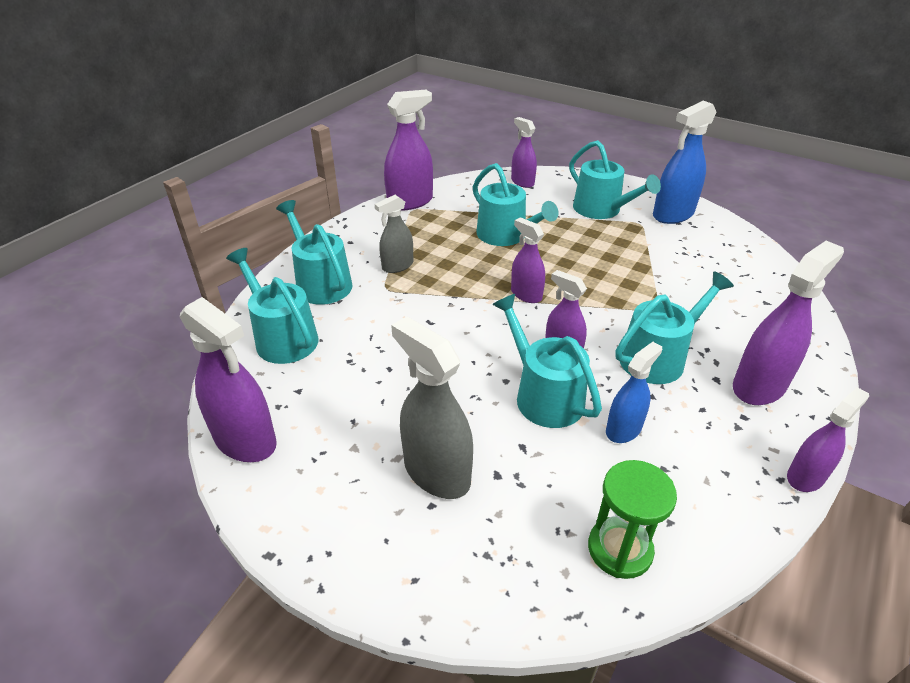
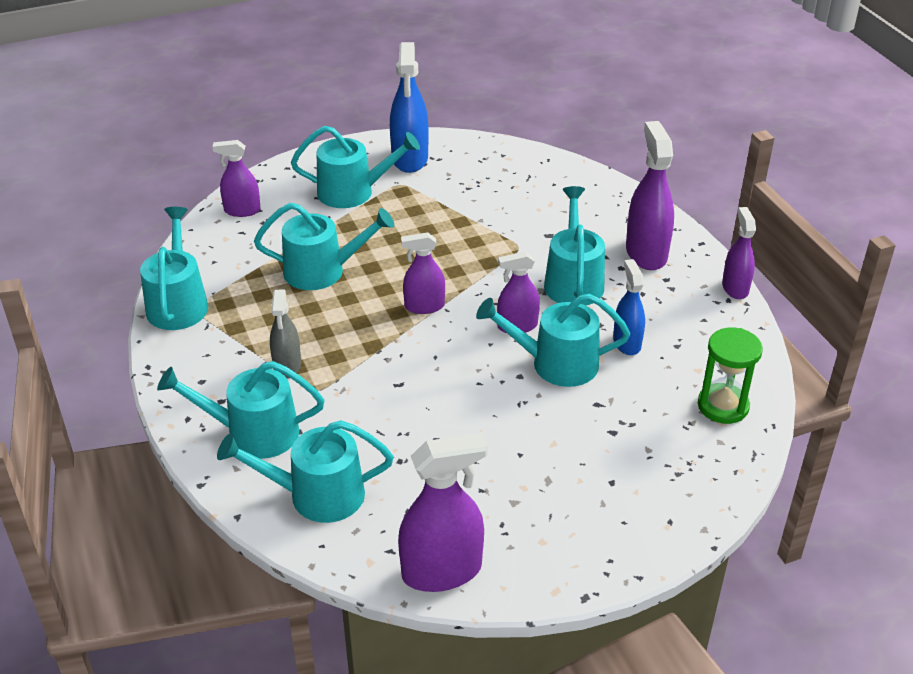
camera: 55 degrees left, 0 degrees up
(410, 202) = (178, 303): purple spray bottle -> turquoise watering can
(436, 472) = (582, 464): grey spray bottle -> none

